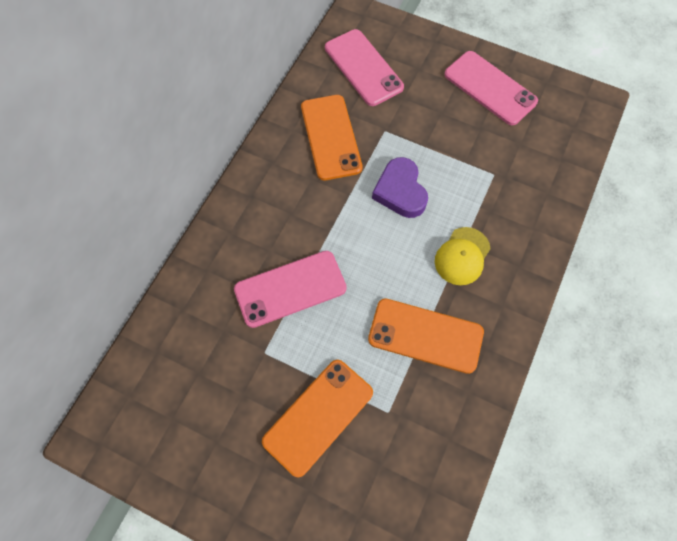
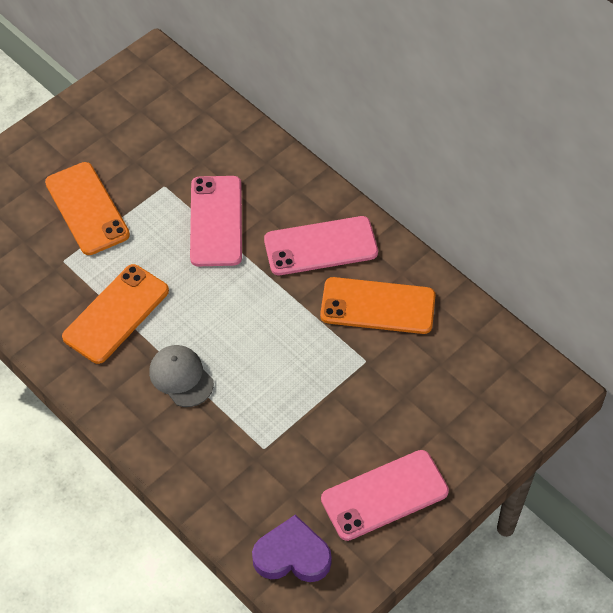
camera: 110 degrees right, 10 degrees down
(363, 67) = (465, 369): pink phone -> pink phone (320, 246)
(400, 191) = (281, 348): purple heart -> purple heart (292, 555)
(462, 256) = (181, 377): yellow cap -> grey cap

